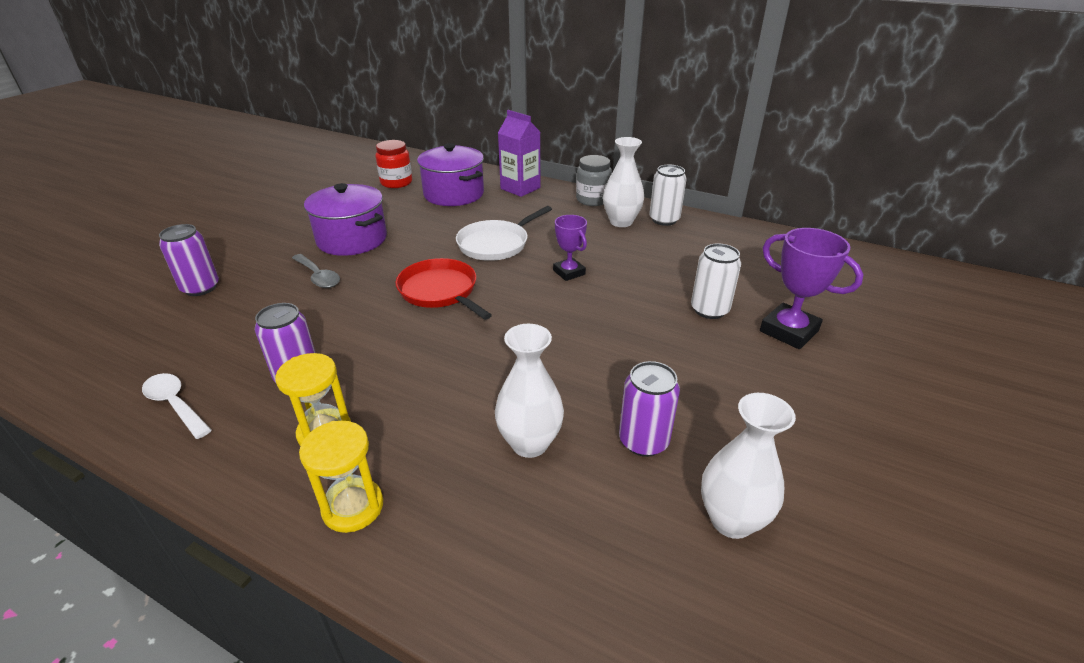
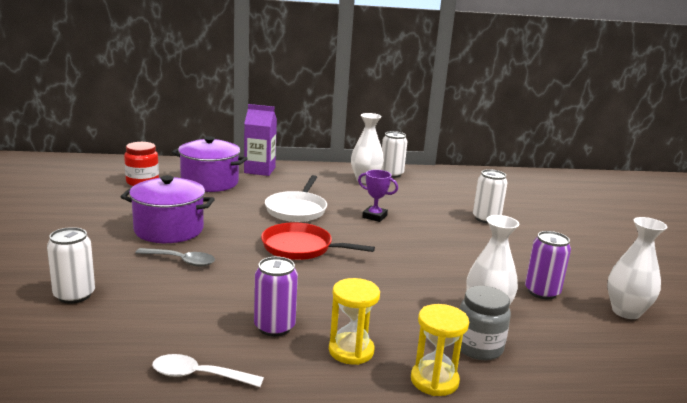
camera: 35 degrees left, 15 degrees down
(200, 288) = (74, 295): purple can -> white can
(592, 200) = (326, 169): grey jar -> grey jar (478, 347)
(788, 331) = (539, 220): purple trophy -> none

